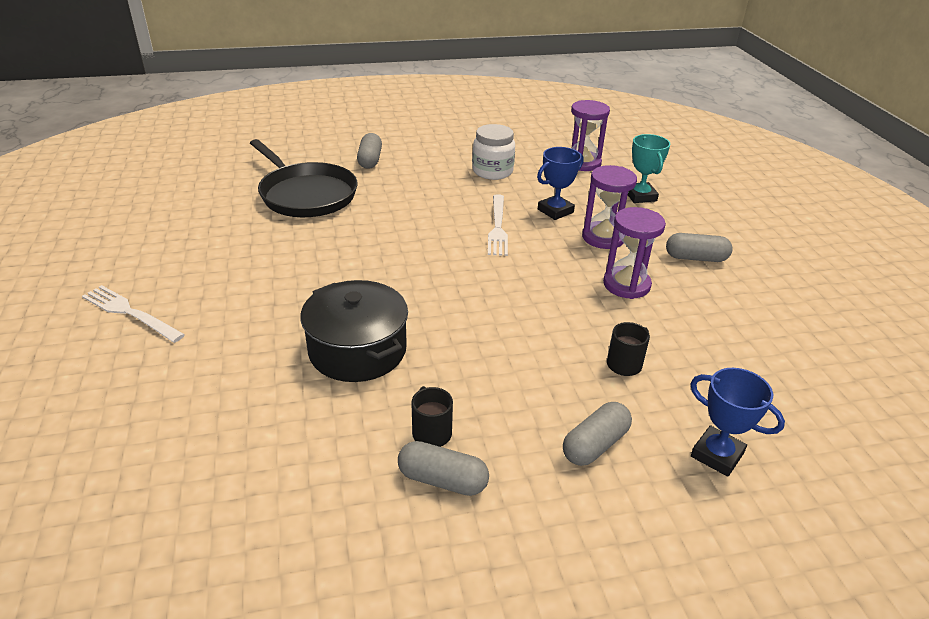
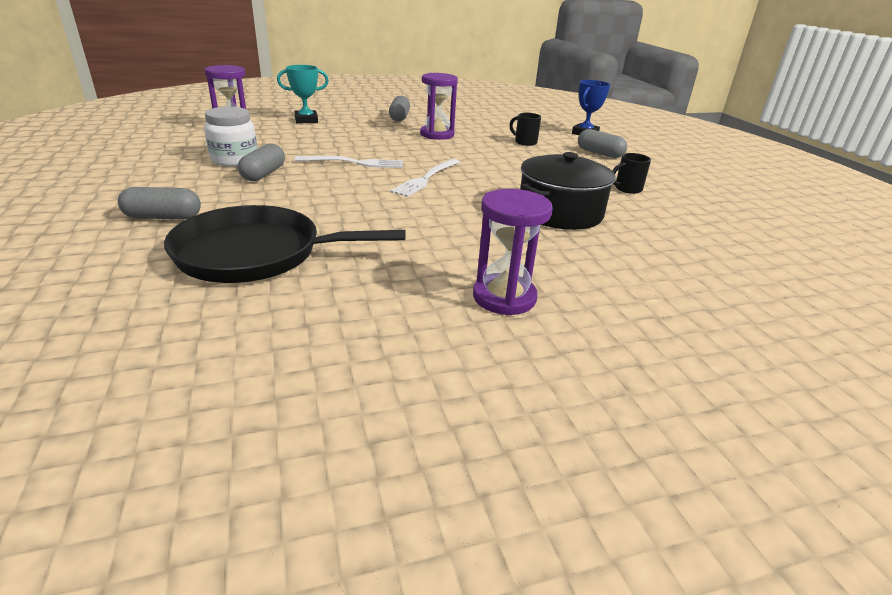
camera: 95 degrees left, 5 degrees down
(130, 313) = (575, 346): white fork -> white fork (426, 178)
(306, 194) = (256, 253): black pan -> black pan turned 135 degrees counterclockwise
(442, 480) = (662, 187): grey capsule -> grey capsule (263, 174)
(555, 211) = (326, 144): blue trophy -> none
(603, 237) = (372, 134): purple hourglass -> purple hourglass (504, 297)

